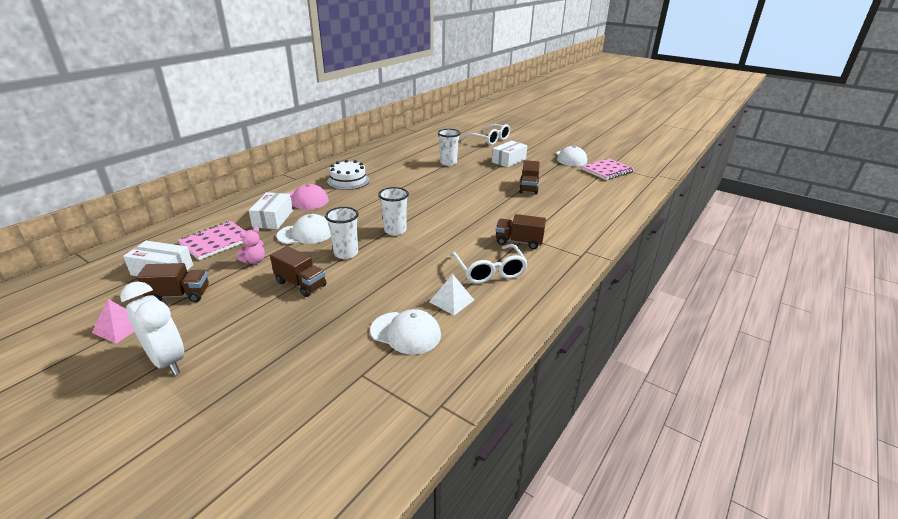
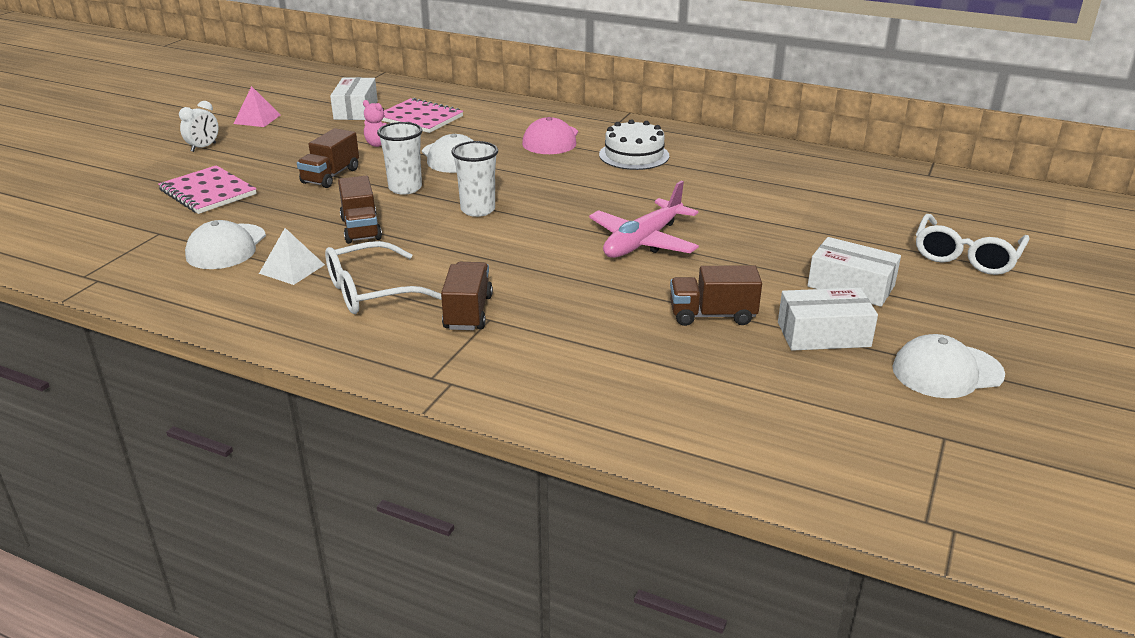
camera: 80 degrees right, 0 degrees up
(167, 361) = (203, 147): white clock -> white clock, size x0.57
(179, 295) = (308, 127): brown truck -> brown truck (361, 229)
(273, 218) = (487, 133): white box -> white box (823, 334)
(448, 163) = (778, 223): white cup -> none
(455, 192) = (643, 242): none -> pink plane
(607, 170) = (907, 431): pink notebook -> pink notebook (208, 192)

